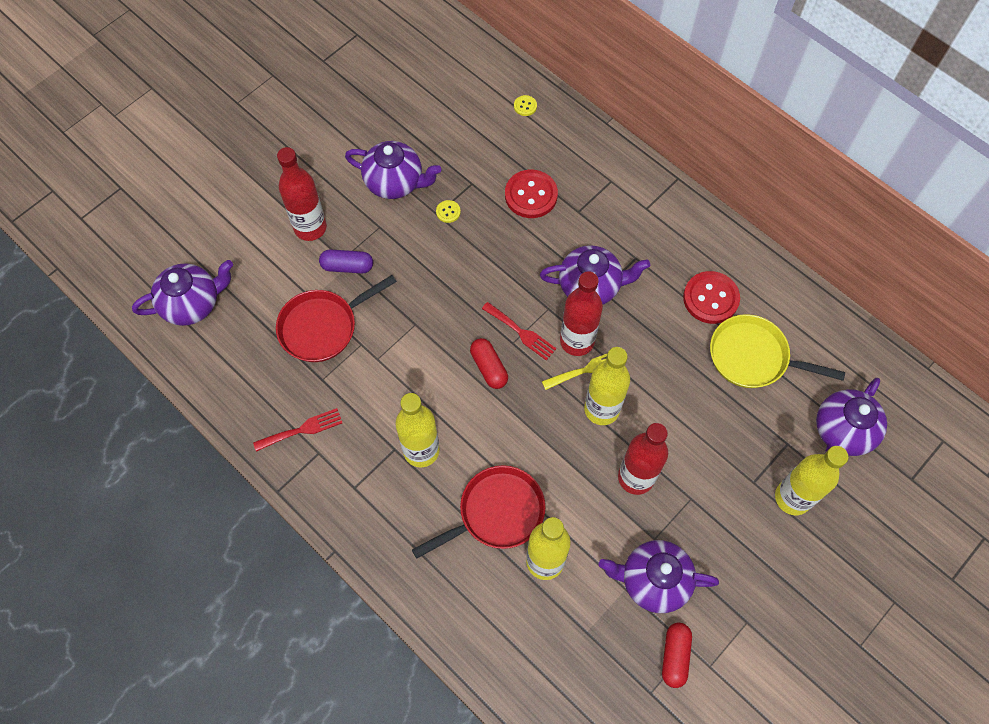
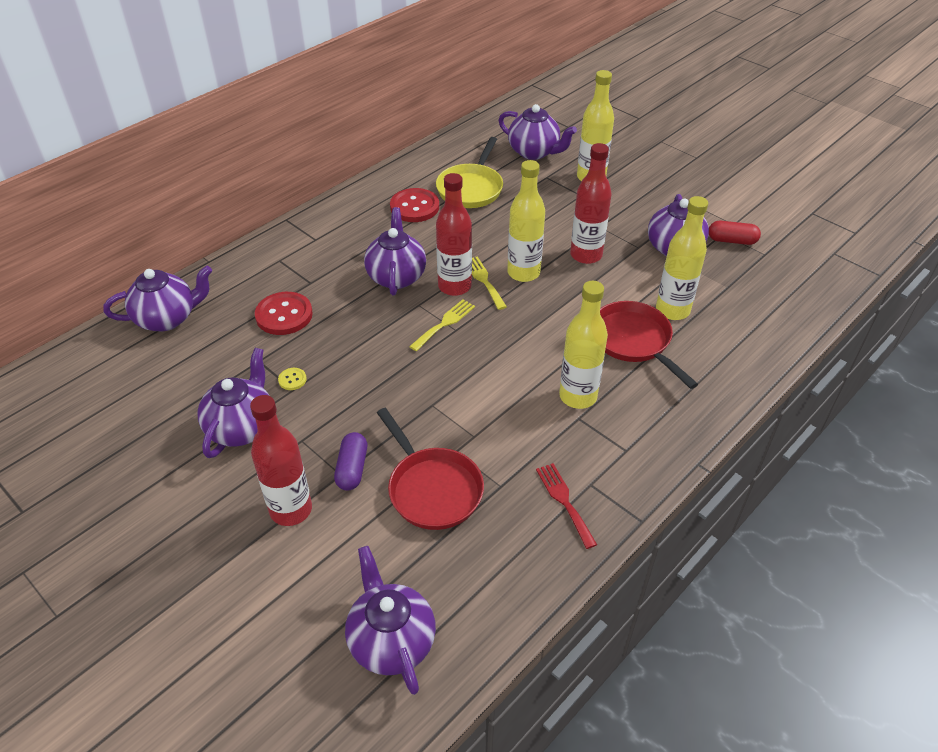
camera: 90 degrees left, 20 degrees down
(489, 367) = (483, 346): red capsule -> none
(521, 332) = (444, 323): red fork -> yellow fork
(525, 106) = (167, 318): yellow button -> purple teapot

